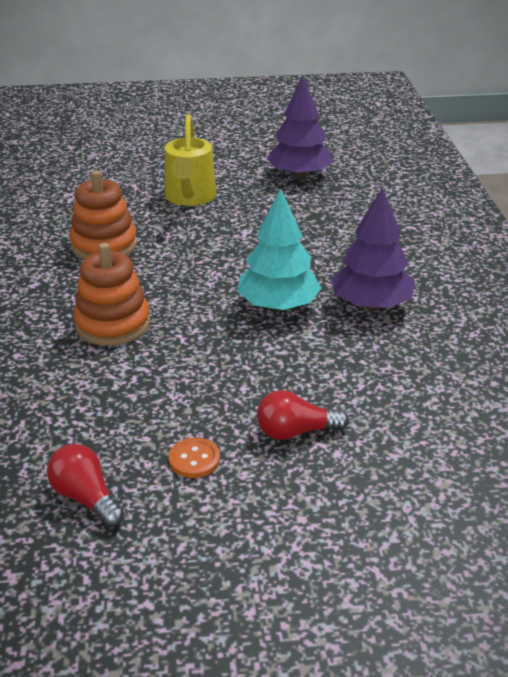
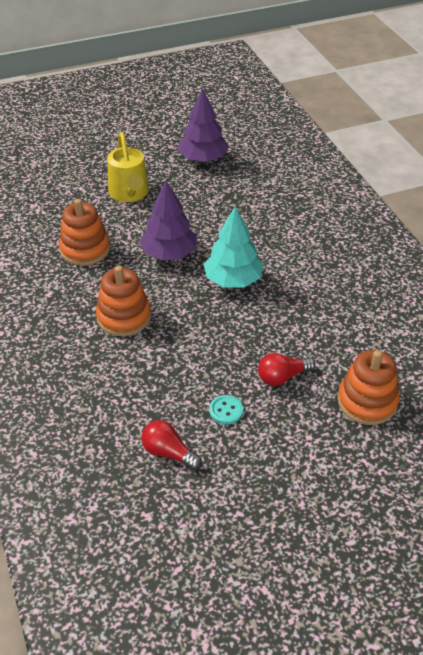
camera: 15 degrees left, 10 degrees up
(194, 459) = (226, 410): orange button -> turquoise button
(371, 304) = (295, 267): purple tree -> purple tree (169, 253)
(411, 487) = (367, 401): none -> orange stacking toy

